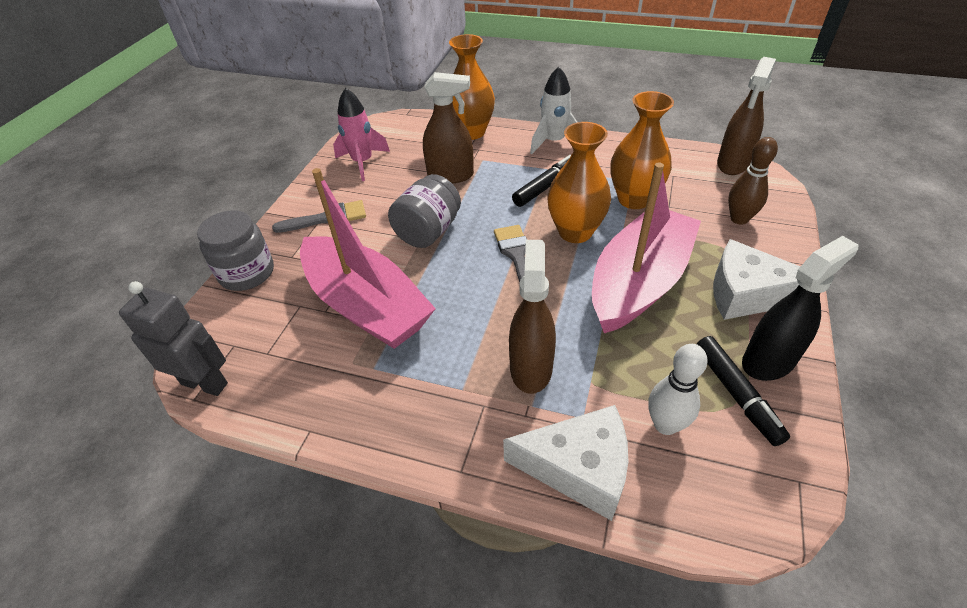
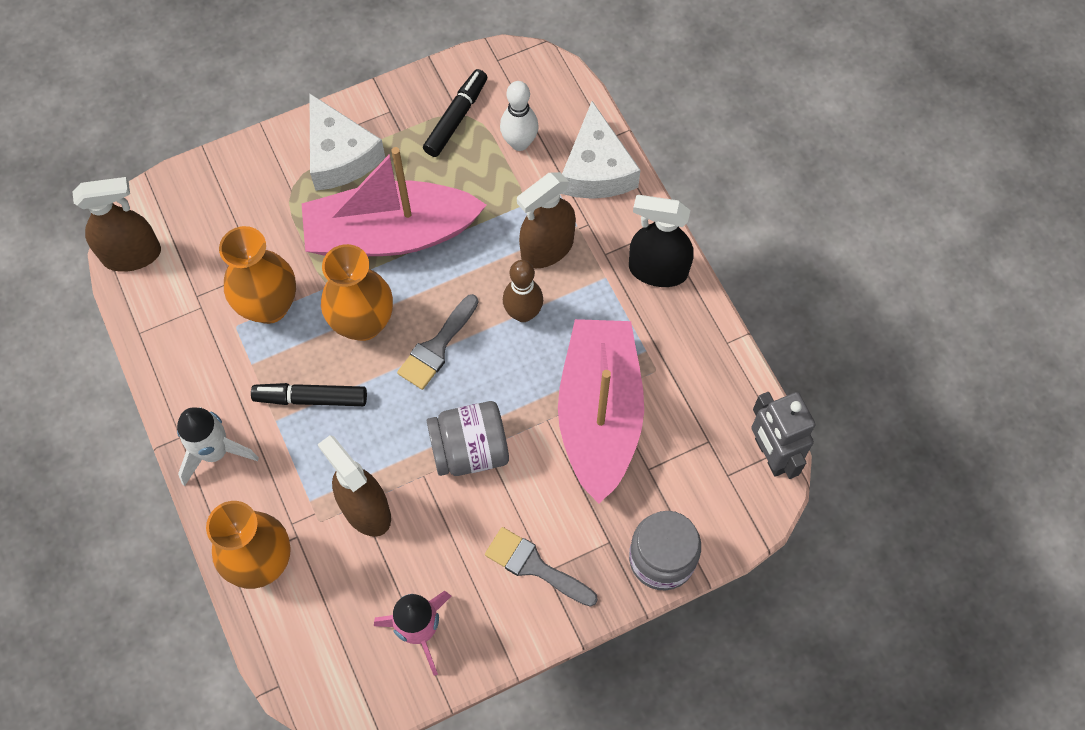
camera: 135 degrees left, 20 degrees up
(579, 468) = (596, 169): white cheese -> white cheese turned 150 degrees counterclockwise
(739, 219) = (234, 206): brown bowling pin -> brown bowling pin (523, 313)
(769, 361) = (406, 113): black spray bottle -> black spray bottle (657, 270)

